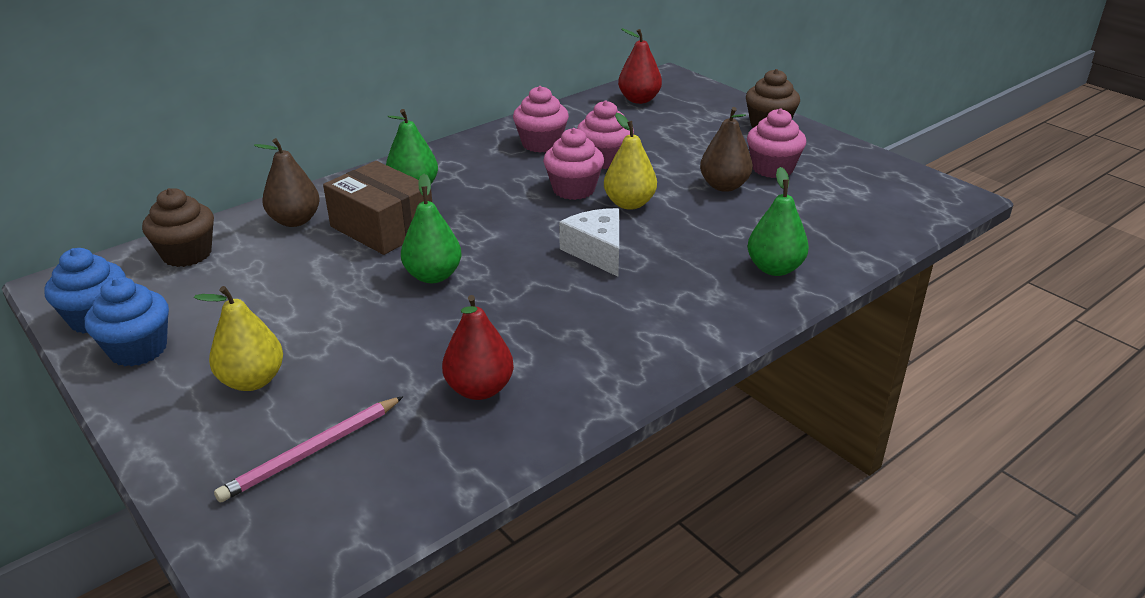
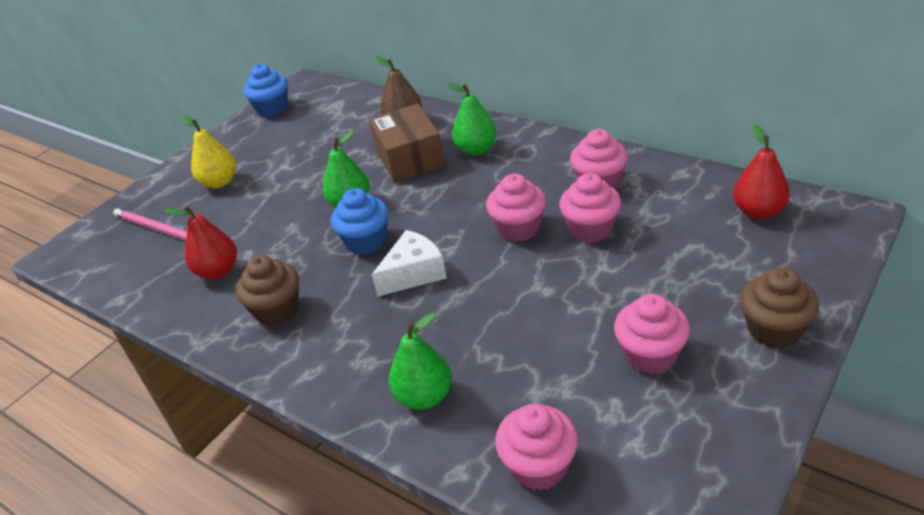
camera: 80 degrees right, 5 degrees up
(138, 349) = (245, 134): blue cupcake -> blue cupcake (366, 241)
(187, 254) = (347, 104): brown cupcake -> brown cupcake (277, 310)
(382, 227) = (410, 158): brown box -> brown box turned 45 degrees counterclockwise
(629, 203) = (509, 269): yellow pear -> none
(724, 186) = (582, 324): brown pear -> none
(868, 230) = (539, 466): none -> pink cupcake

